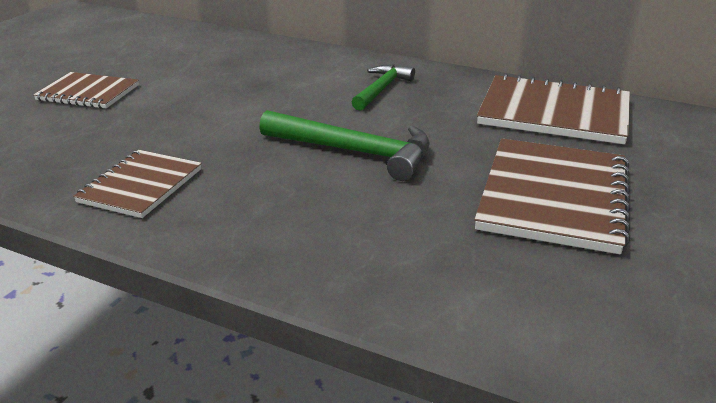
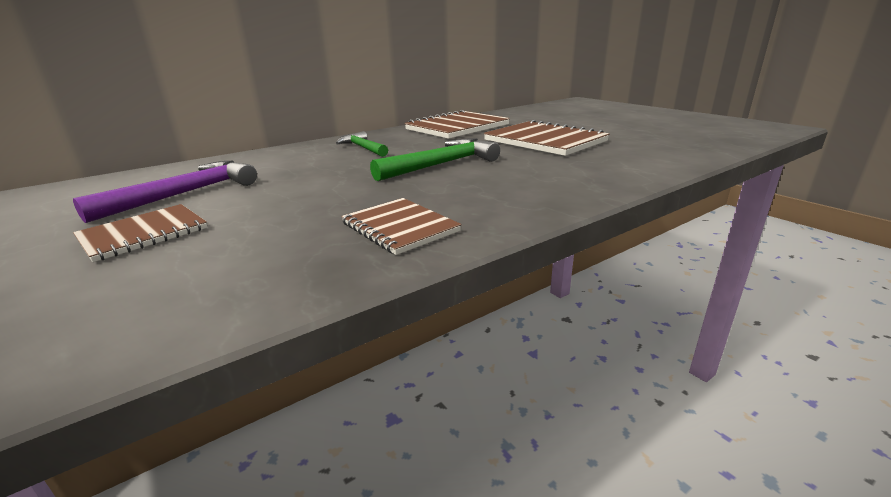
camera: 60 degrees left, 5 degrees down
(177, 70) = (185, 194): none -> purple hammer

